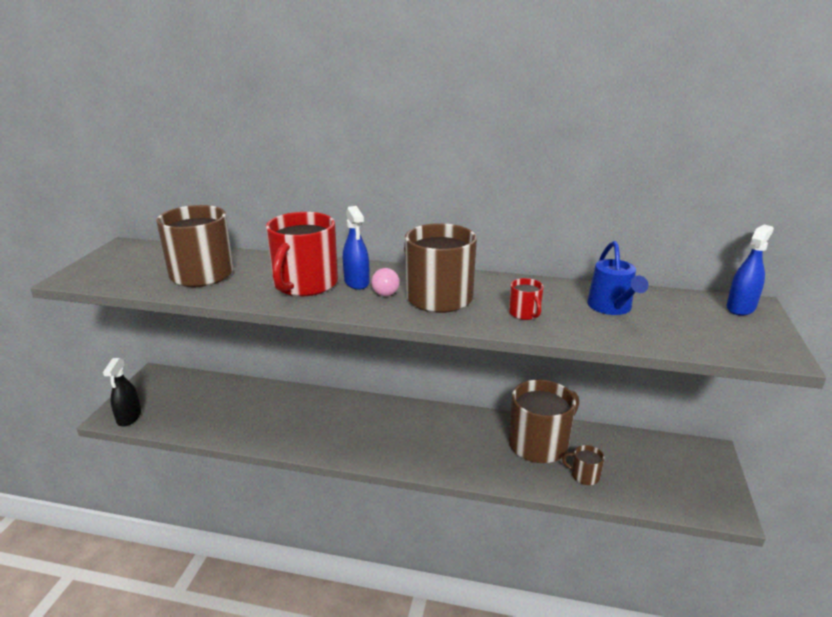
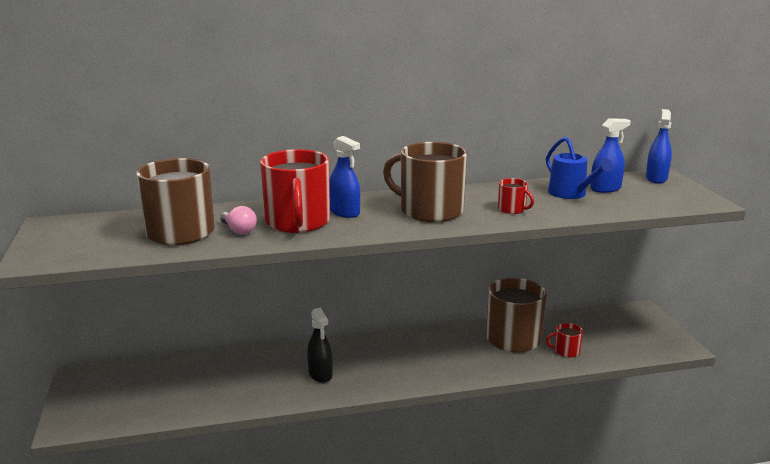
camera: 25 degrees left, 5 degrees down
(129, 417) = (88, 421): black spray bottle -> black spray bottle (320, 374)
(383, 291) = (377, 214): pink light bulb -> pink light bulb (238, 230)
(584, 475) = (566, 351): brown mug -> red mug
(660, 309) = (605, 189): none -> blue spray bottle

